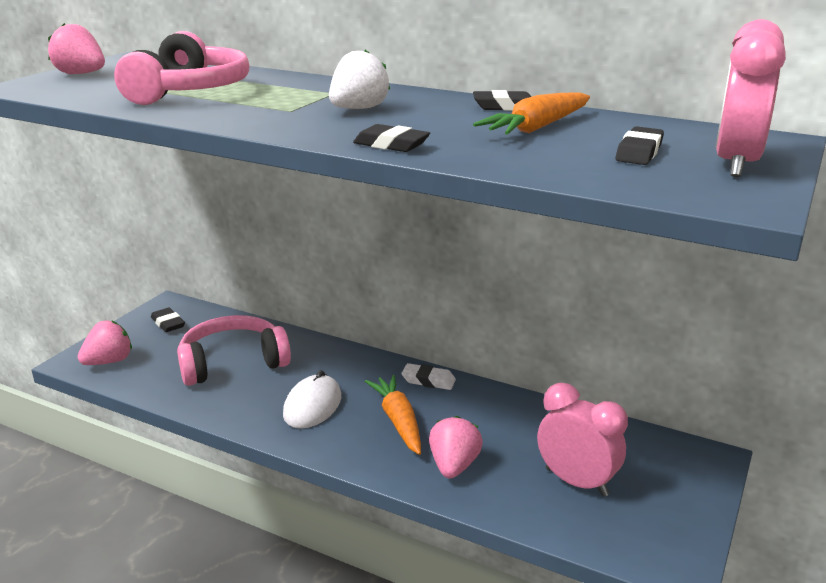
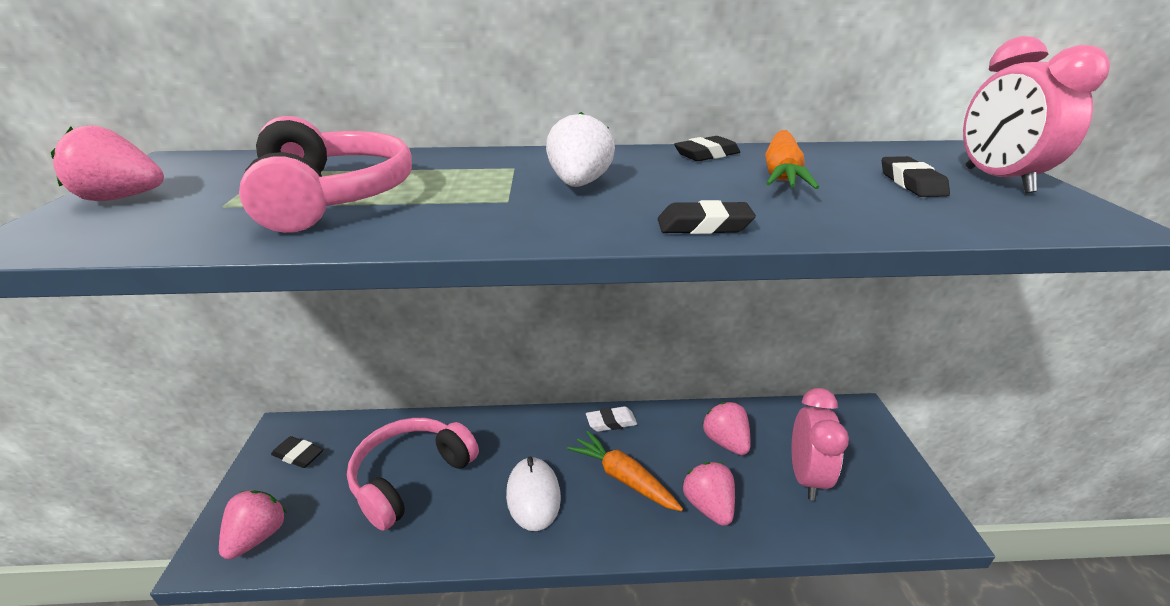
camera: 30 degrees left, 5 degrees up
(523, 430) = (725, 442): none -> pink strawberry
(576, 482) = (806, 477): pink clock -> pink clock turned 90 degrees clockwise

